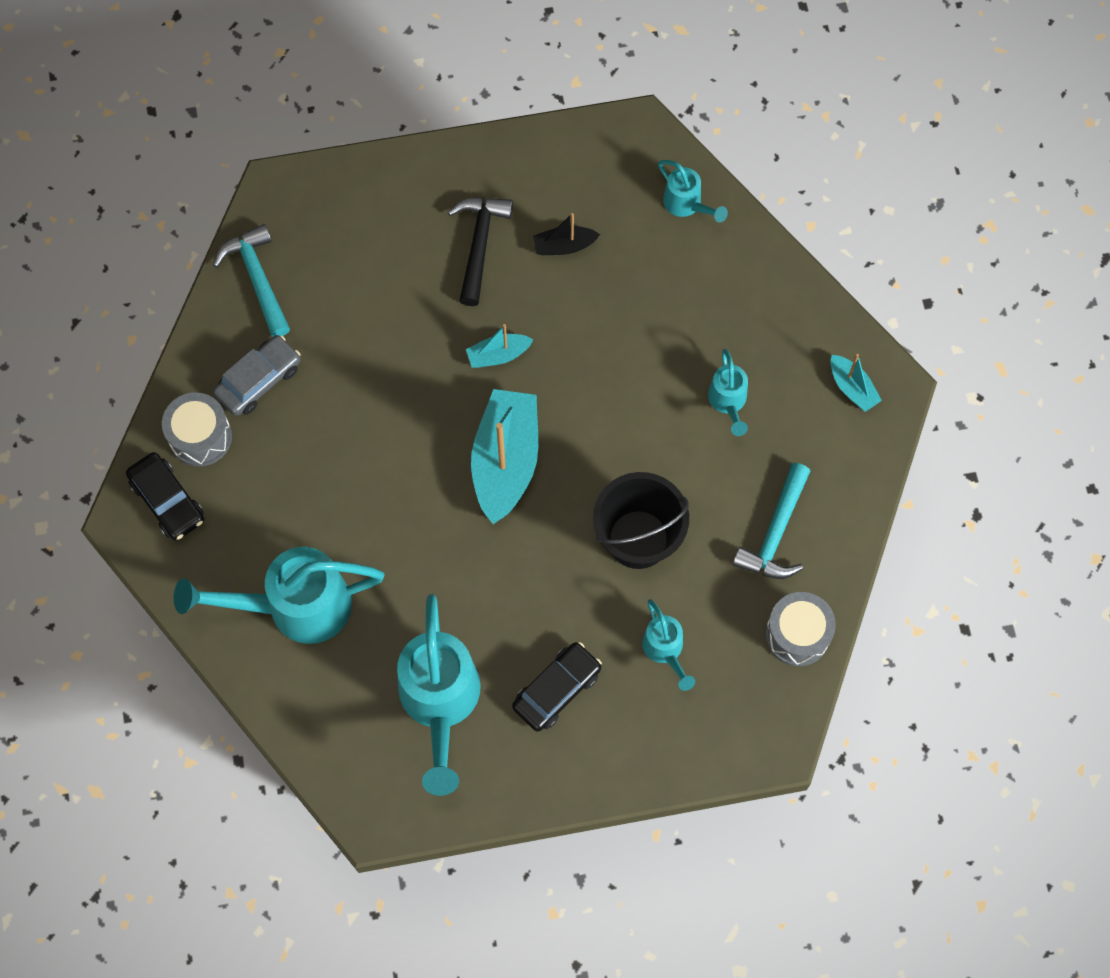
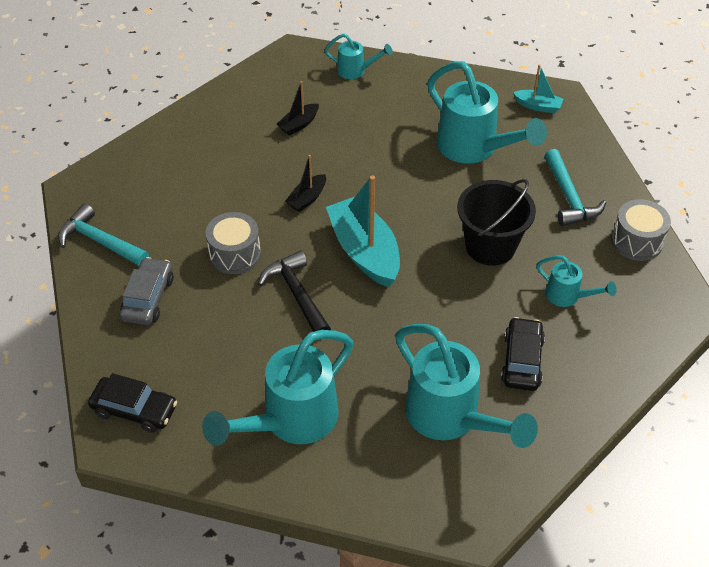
camera: 35 degrees left, 20 degrees down
(200, 437) = (130, 355): grey drum -> grey drum (235, 254)
(479, 245) = (243, 150): black hammer -> black hammer (297, 294)
(498, 355) = (307, 198): turquoise boat -> black boat
(728, 402) = (474, 149): turquoise watering can -> turquoise watering can, size x2.00

